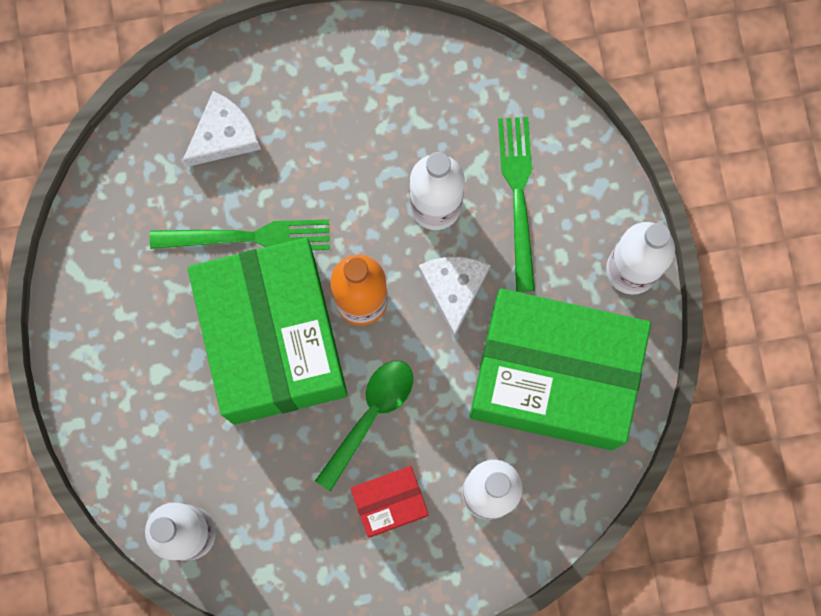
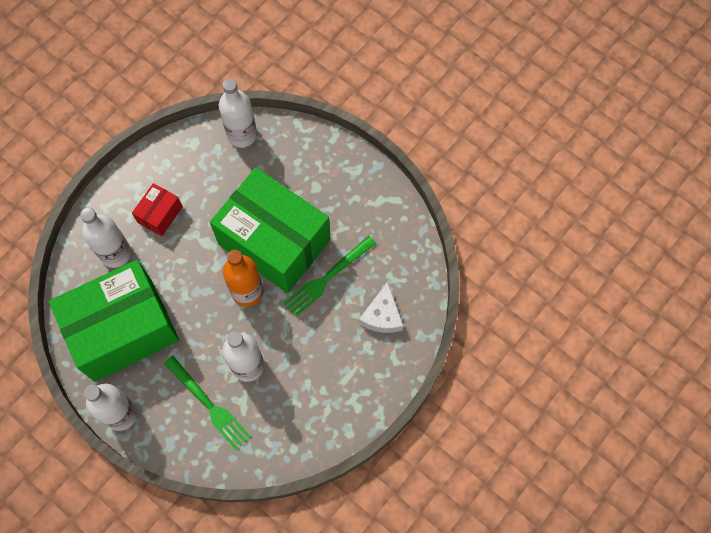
camera: 140 degrees right, 10 degrees down
(370, 416) = (199, 244): green spoon -> none
(453, 289) = (206, 333): white cheese -> none

